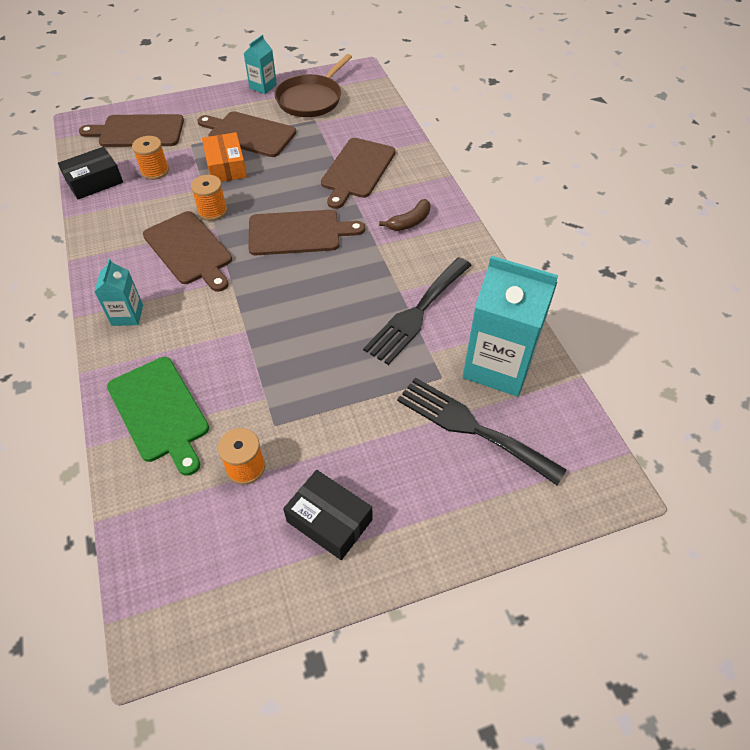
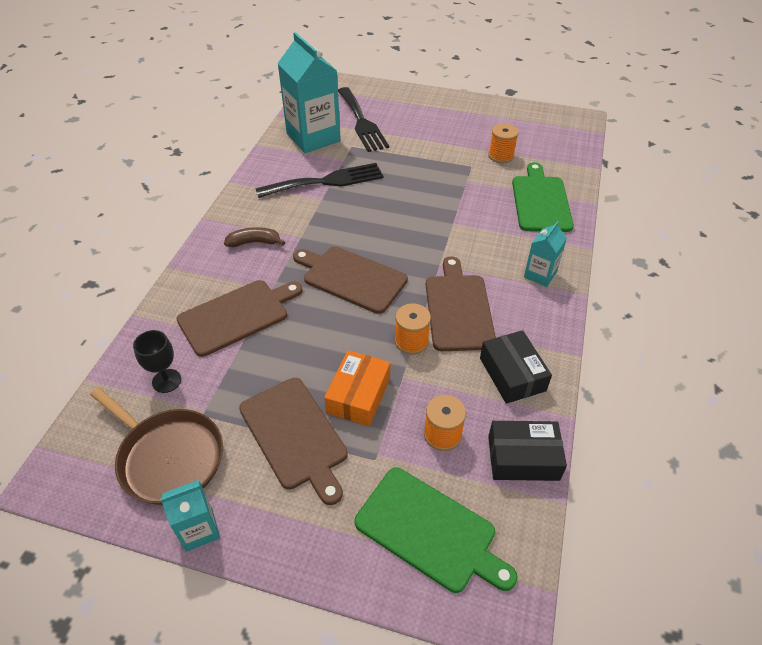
camera: 145 degrees left, 5 degrees down
(138, 131) = (430, 530): brown cutting board -> green cutting board
(311, 99) = (168, 457): brown pan -> brown pan turned 60 degrees clockwise
(329, 520) = (470, 121): black box -> black box (512, 374)
(356, 123) = (166, 381): none -> black goblet

